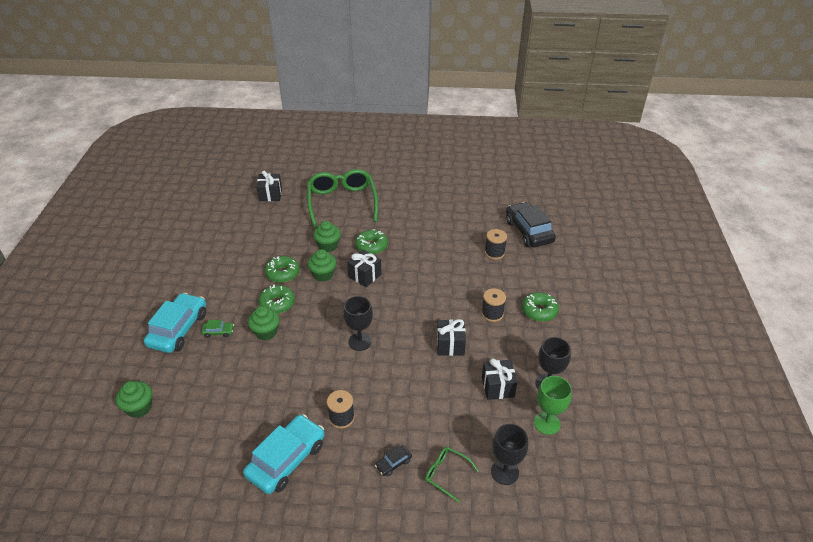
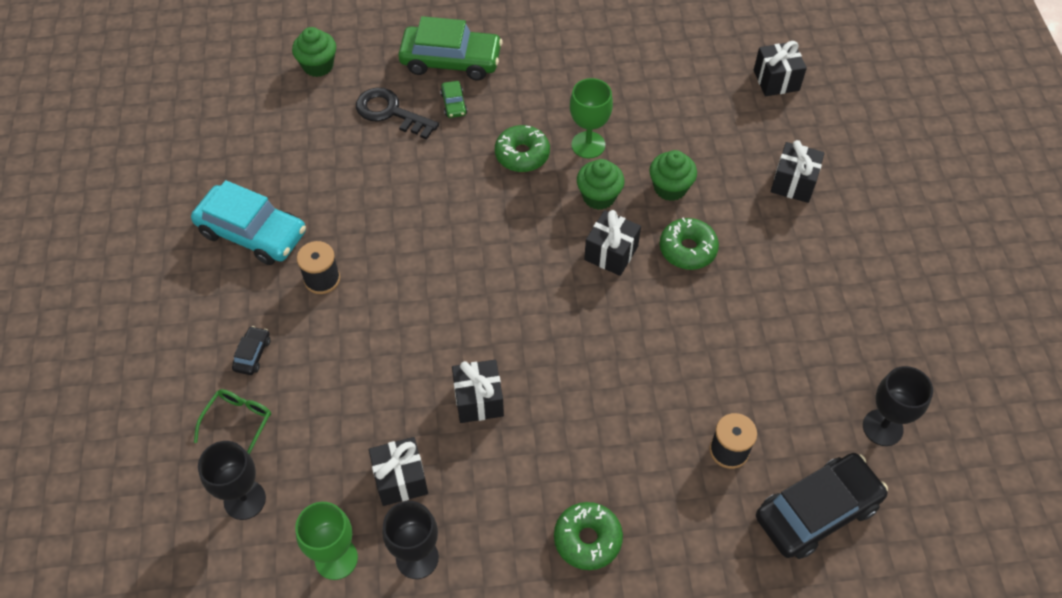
camera: 80 degrees right, 15 degrees up
(178, 329) = (451, 60): turquoise car -> green car
(209, 367) = (390, 112): none -> black key
(266, 332) = (463, 156): green cupcake -> none
(282, 273) = (588, 145): green donut -> green goblet
(342, 202) = (793, 183): green glasses -> black gift
(360, 341) = (464, 274): black goblet -> black goblet (882, 427)
(393, 463) = (252, 354): black car -> black car turned 60 degrees clockwise
(492, 314) = (563, 459): black spool -> none

